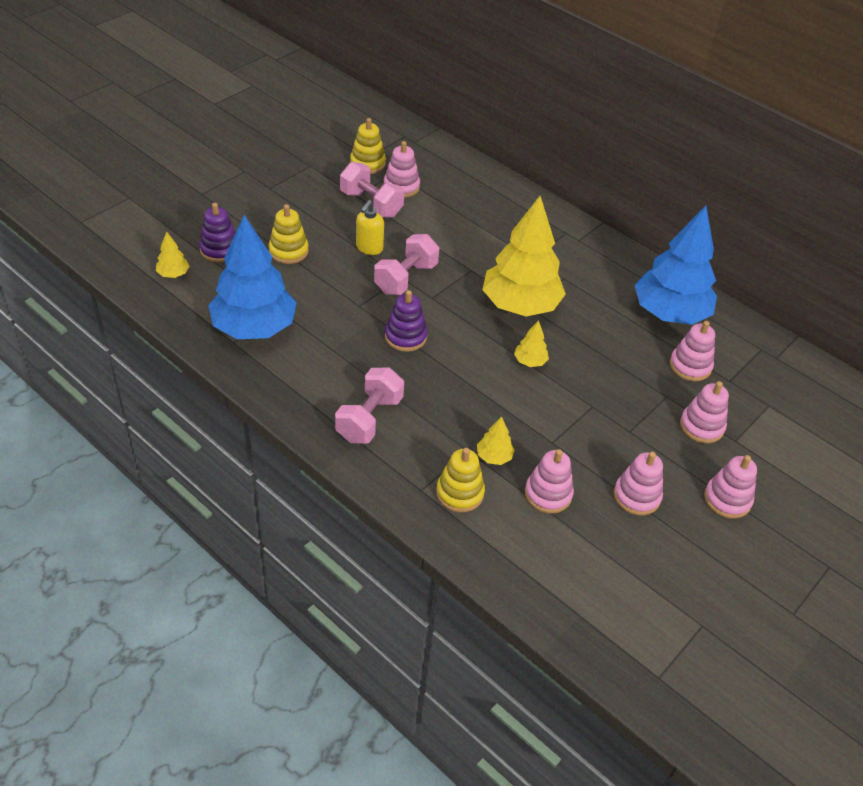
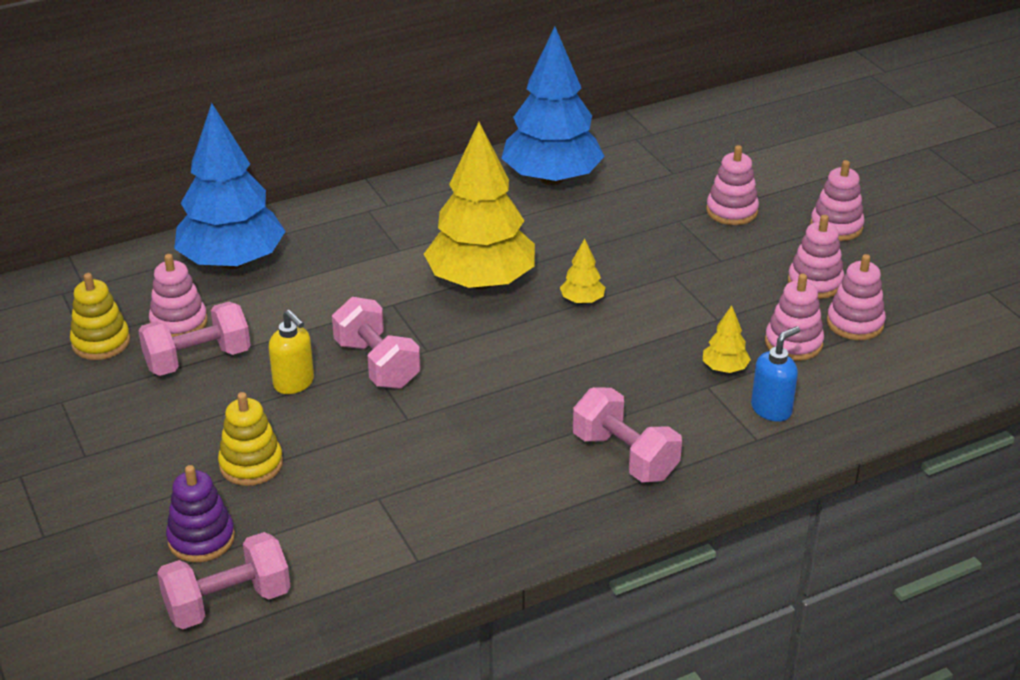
camera: 65 degrees left, 10 degrees down
(173, 274) = (228, 603): yellow tree -> pink dumbbell
(254, 328) = (400, 532): blue tree -> blue tree (232, 262)
(405, 337) = (490, 391): purple stacking toy -> none
(459, 493) = (771, 409): yellow stacking toy -> blue soap dispenser
(690, 366) = (640, 191): pink stacking toy -> pink stacking toy (855, 323)

